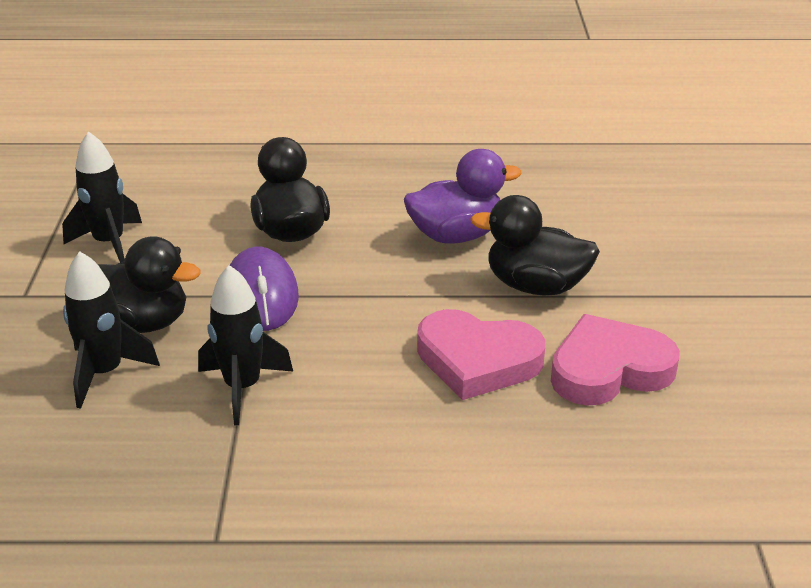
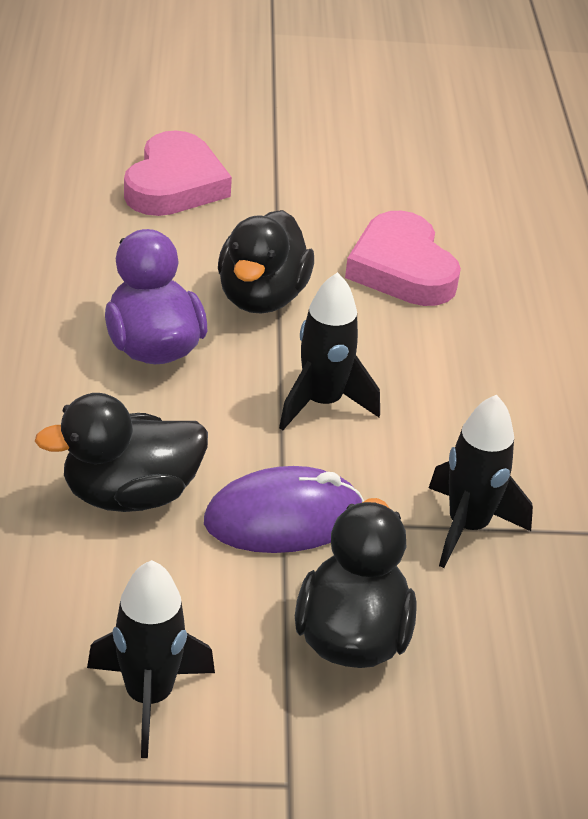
camera: 95 degrees left, 5 degrees up
(105, 373) = (459, 657): black rocket -> black rocket (322, 403)
(477, 360) = (397, 349): pink heart -> pink heart (175, 184)

